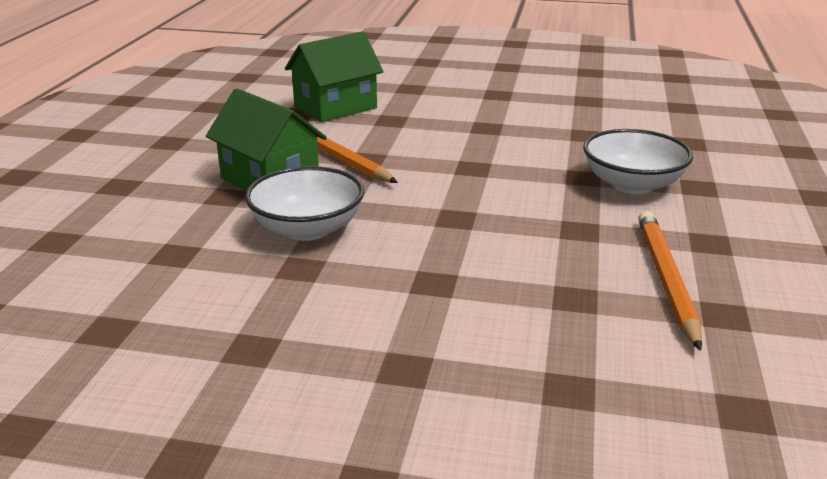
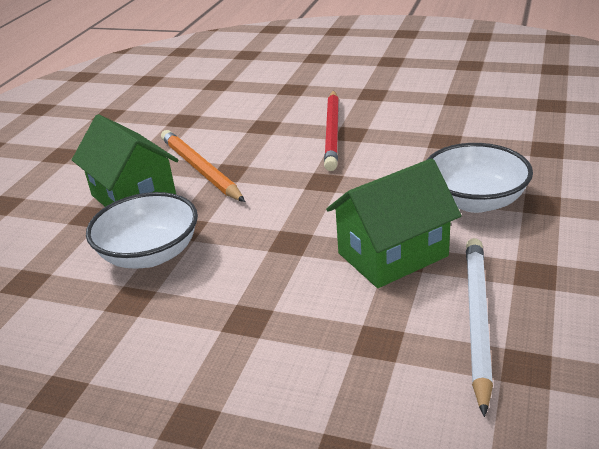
camera: 10 degrees right, 5 degrees up
(335, 107) = (217, 113): green house -> green house (392, 254)
(467, 126) = (332, 132): none -> red pencil
(666, 279) = (477, 320): orange pencil -> white pencil

